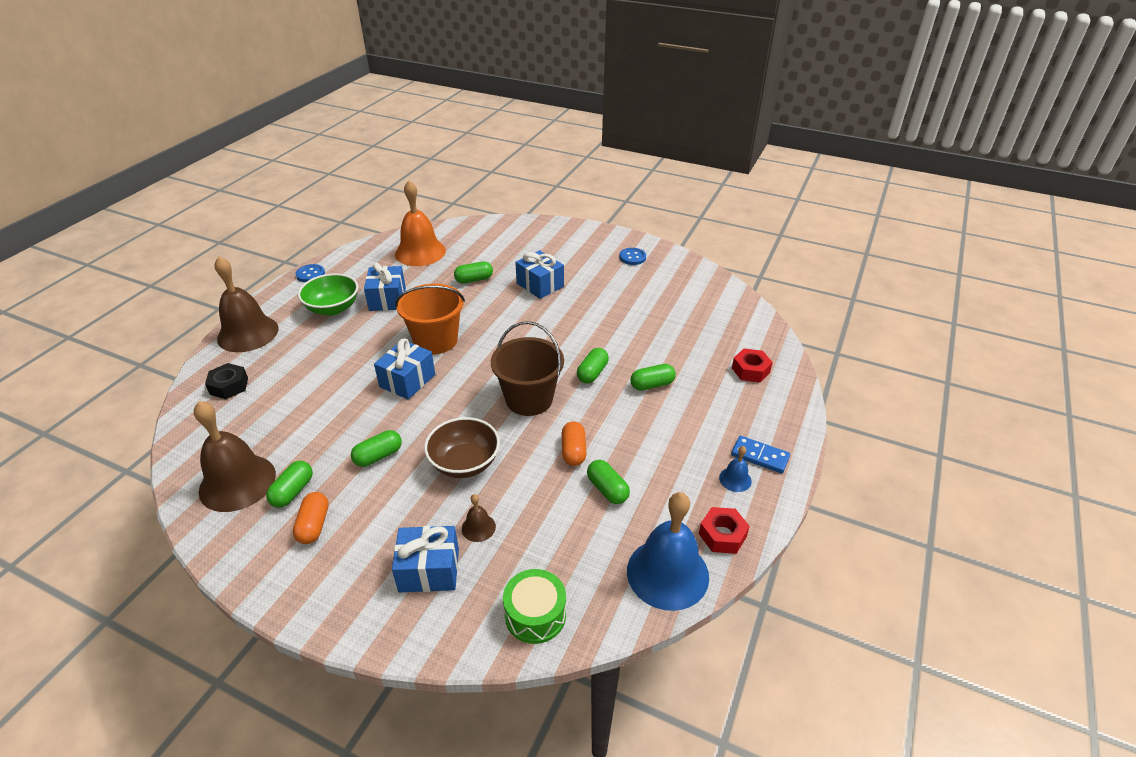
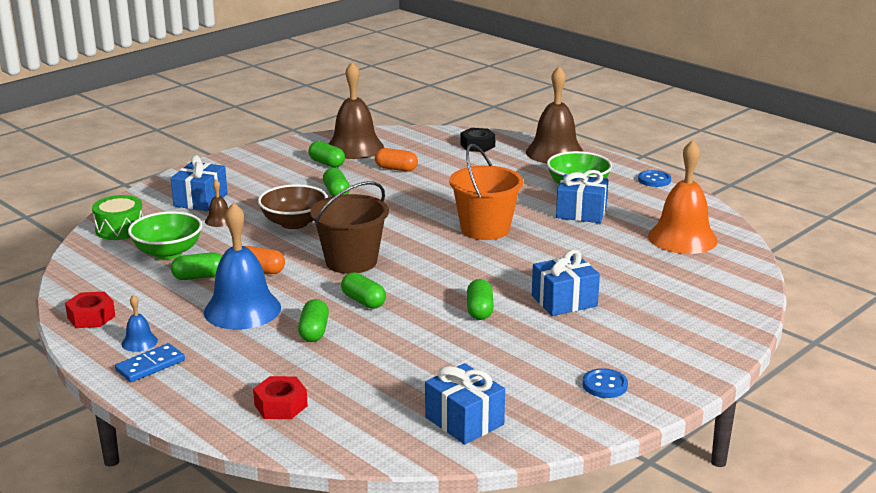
camera: 110 degrees right, 15 degrees down
(314, 525) = (285, 168): orange capsule -> orange capsule (396, 169)
(407, 380) = (428, 211): blue gift -> blue gift (464, 421)
(474, 279) = (599, 262): green capsule -> green capsule (480, 310)
(571, 538) = (168, 252): none -> green bowl
(667, 573) = (89, 283): blue bell -> blue bell (242, 309)

